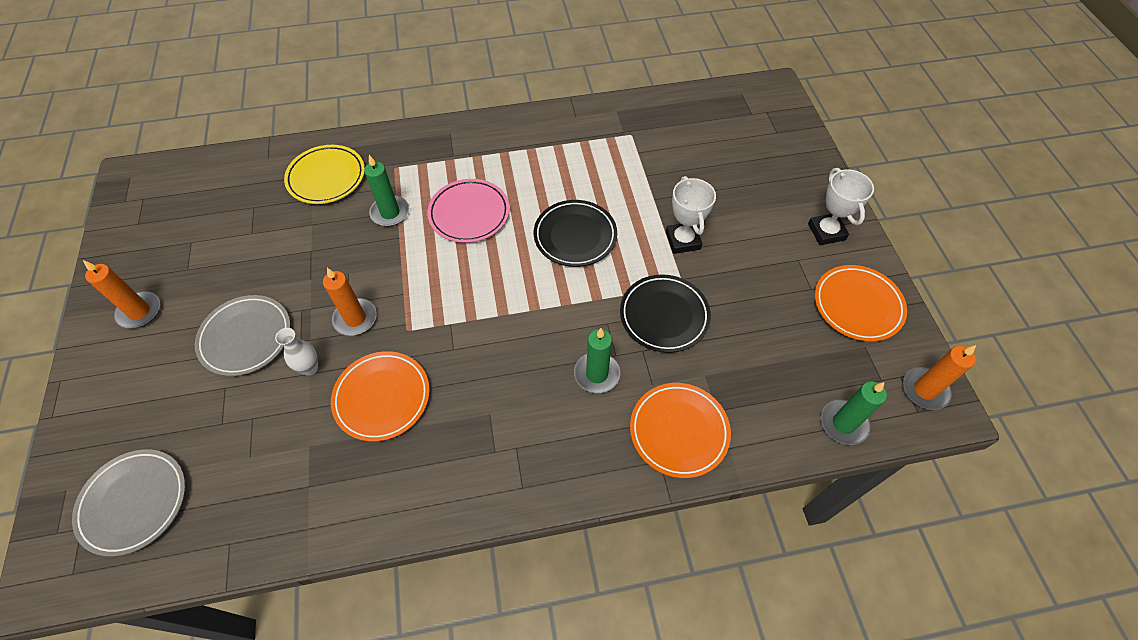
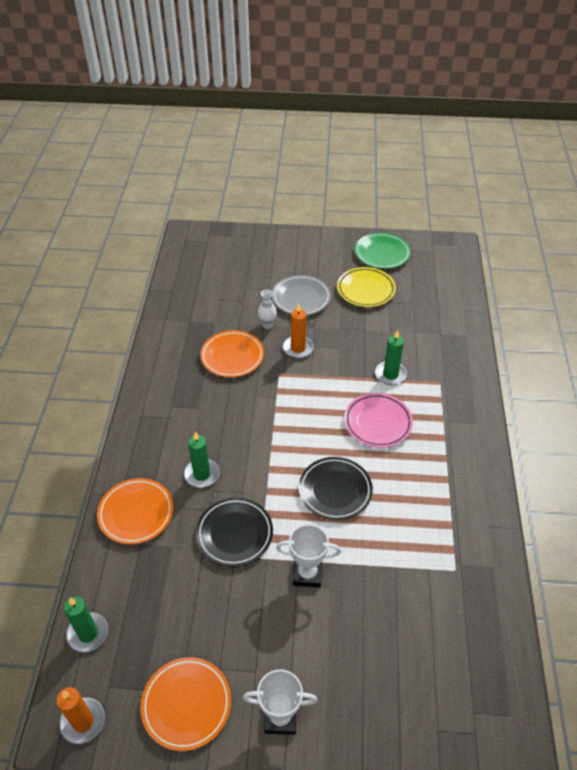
camera: 105 degrees right, 10 degrees down
(134, 503) = (212, 258): grey plate -> none
(139, 312) = (336, 254): orange candle -> none
(142, 255) = (382, 253): none -> green plate
(326, 178) = (435, 341): yellow plate -> yellow plate (365, 290)

